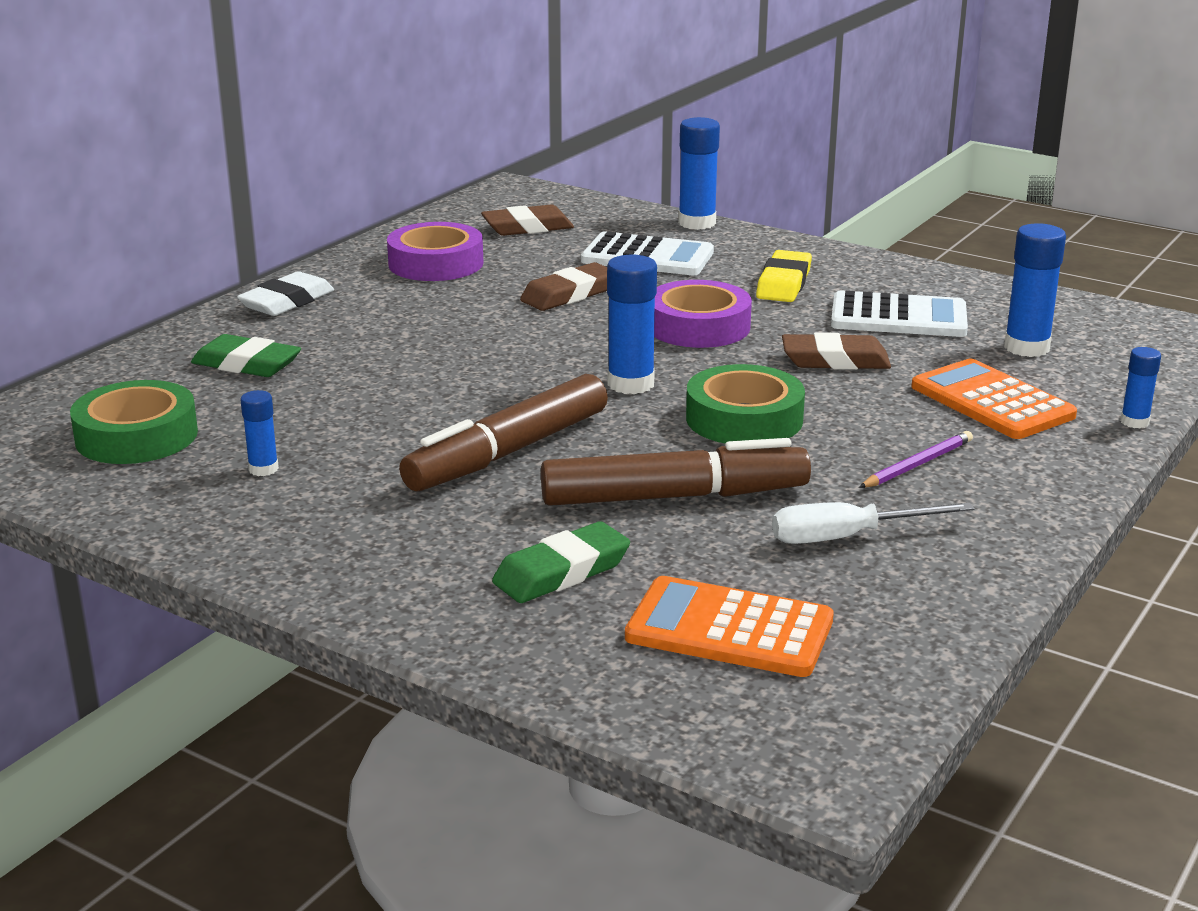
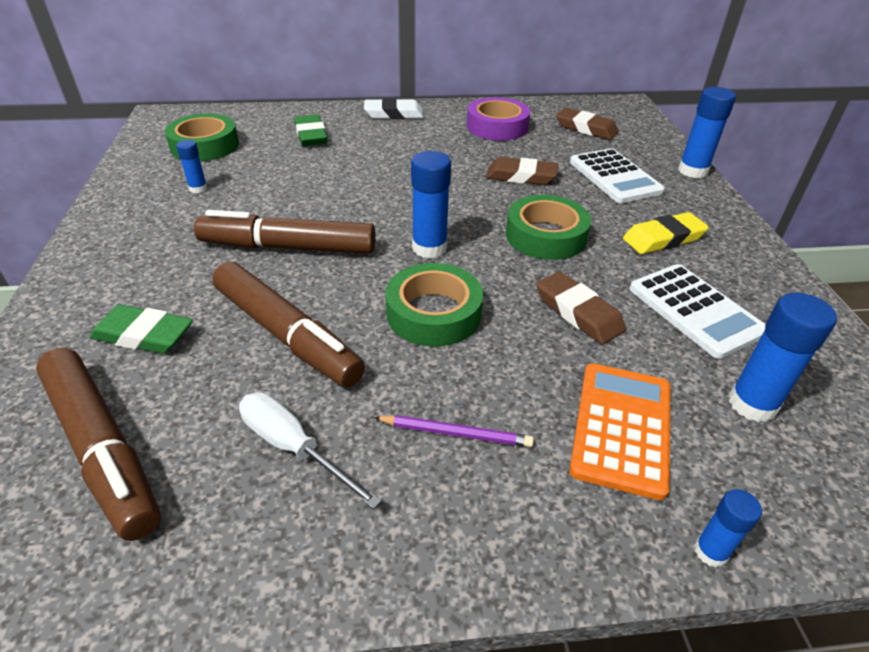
camera: 50 degrees right, 15 degrees up
(698, 326) = (545, 236): purple tape -> green tape
(729, 629) = (102, 448): orange calculator -> brown marker

